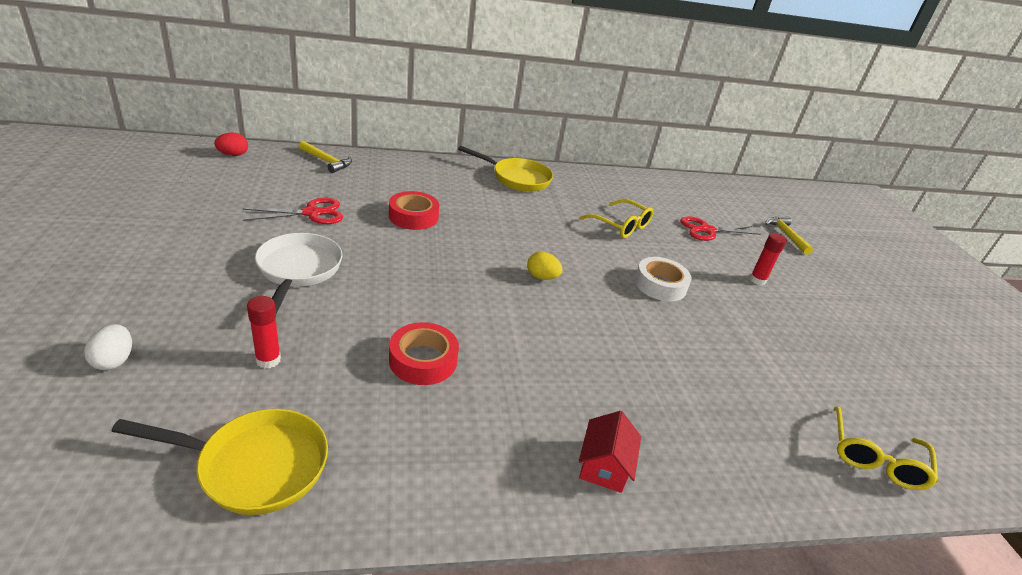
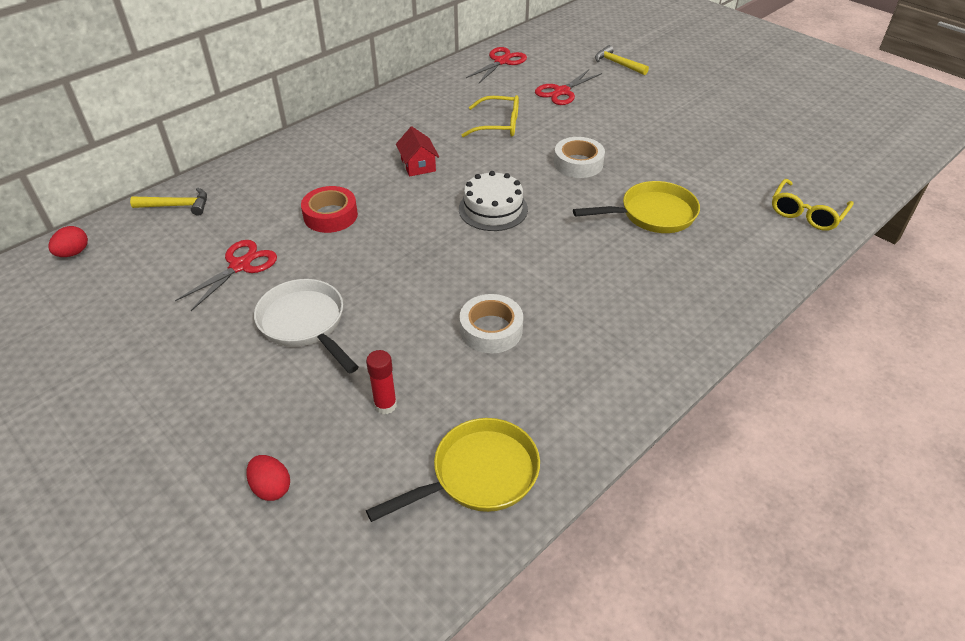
camera: 30 degrees left, 10 degrees up
(114, 360) = (271, 487): white egg -> red egg
(423, 360) = (491, 330): red tape -> white tape
(517, 178) = (367, 124): yellow pan -> yellow pan (652, 214)
(542, 277) = (493, 209): yellow egg -> white cake
(604, 466) = (677, 321): red house -> red house (418, 165)
(677, 189) = (501, 61): none -> red scissors
(757, 280) = (635, 119): red glue stick -> none
(875, 458) = (806, 213): yellow glasses -> yellow glasses turned 45 degrees clockwise

